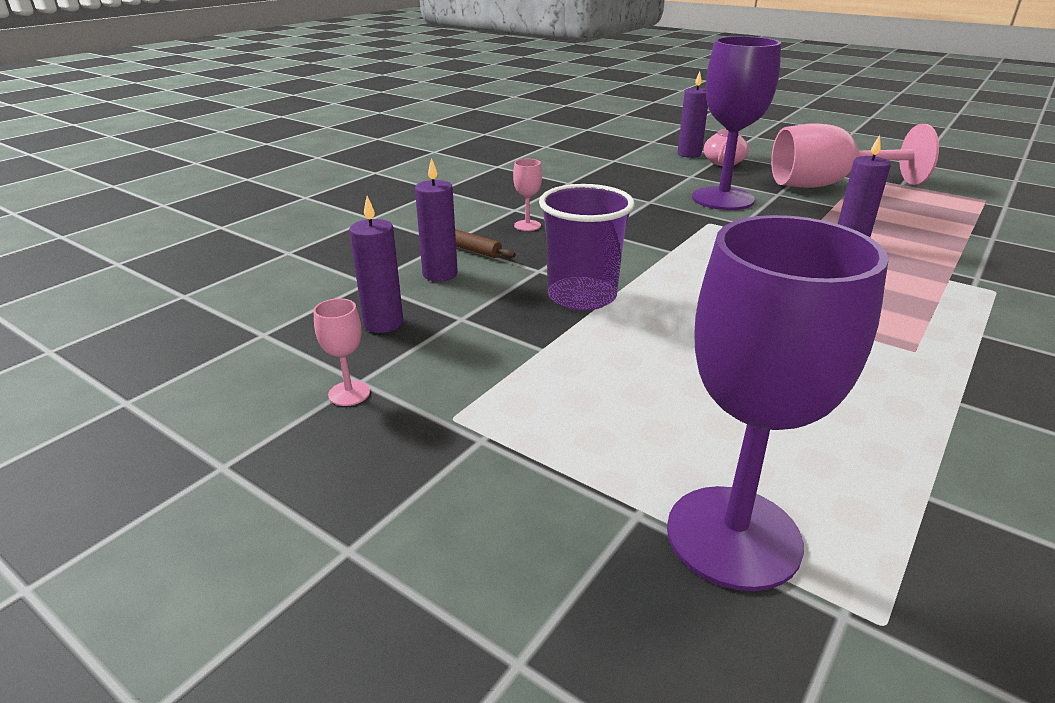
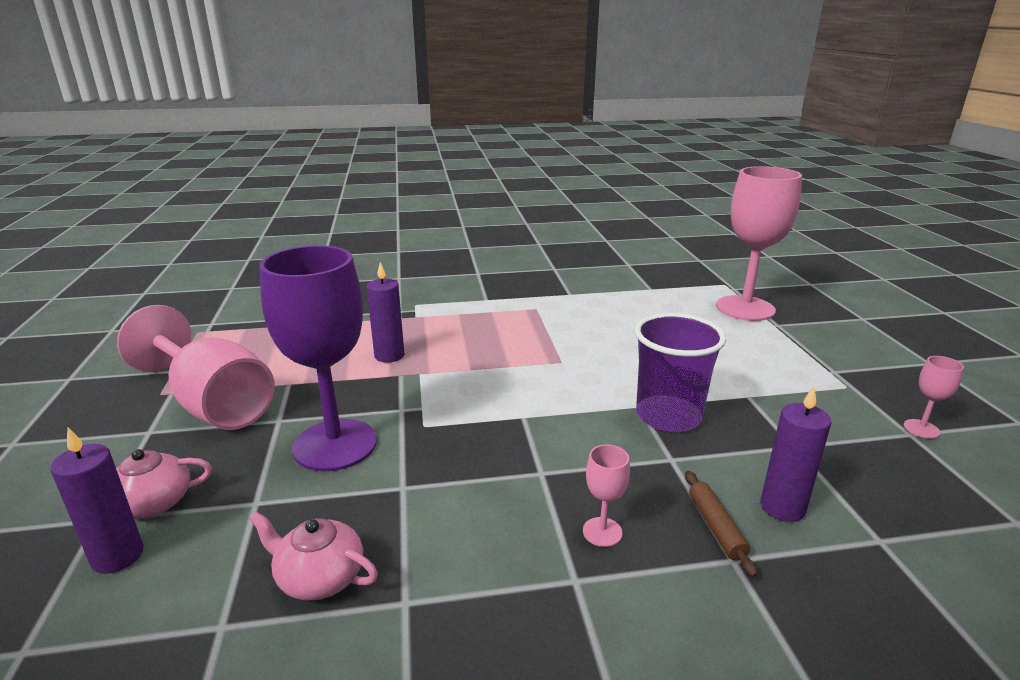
camera: 135 degrees left, 5 degrees down
(383, 323) = (875, 475): purple candle -> none
(612, 175) = (319, 577): none -> pink teapot
(733, 536) = (745, 308): purple goblet -> pink goblet

